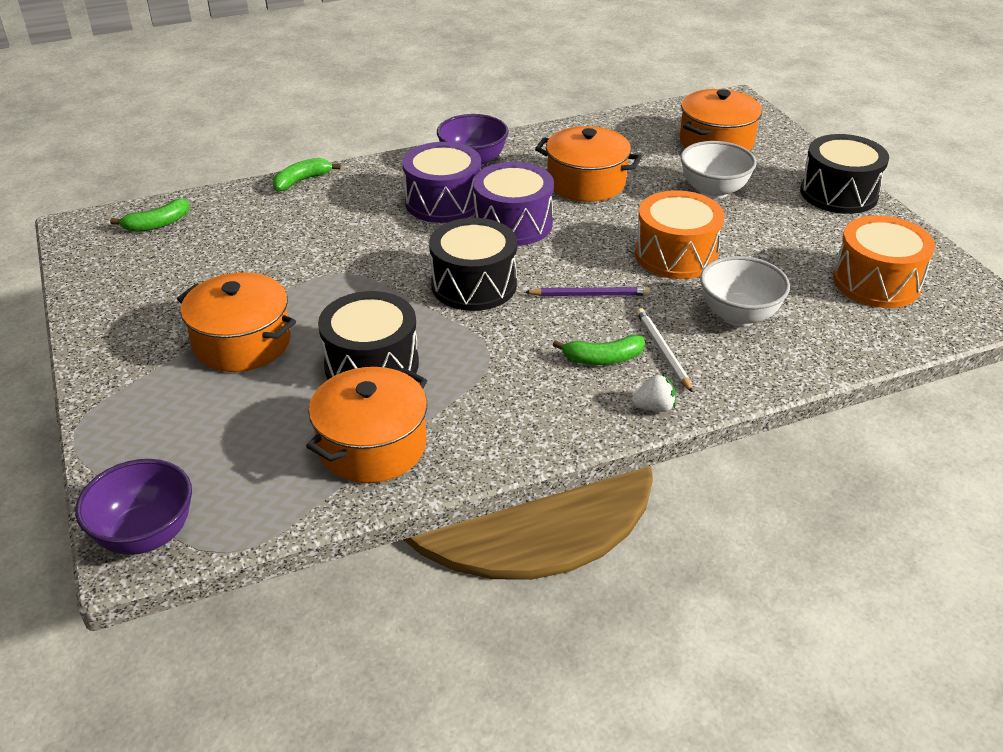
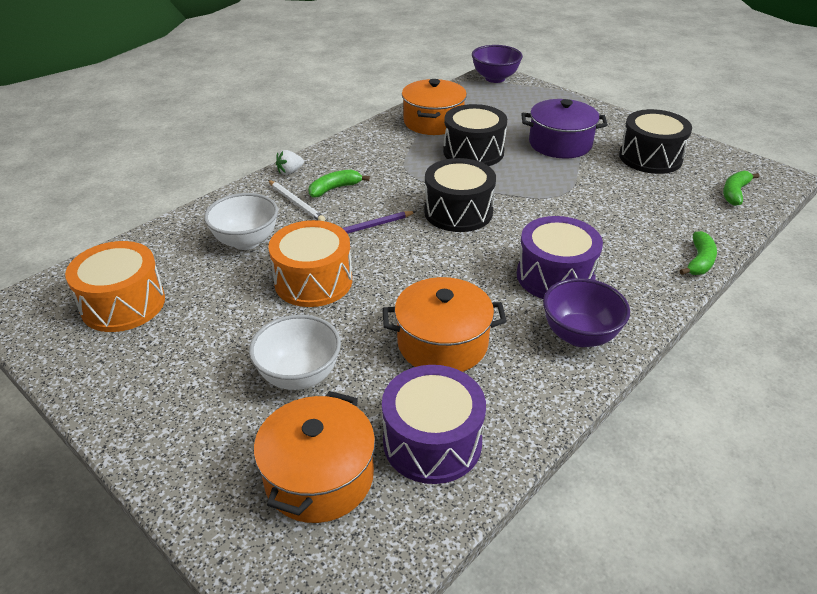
camera: 155 degrees right, 0 degrees up
(242, 343) = (560, 144): orange pot -> purple pot
(513, 224) = (474, 272): purple drum -> purple drum (432, 442)
(838, 193) = (146, 421): black drum -> black drum (650, 157)

